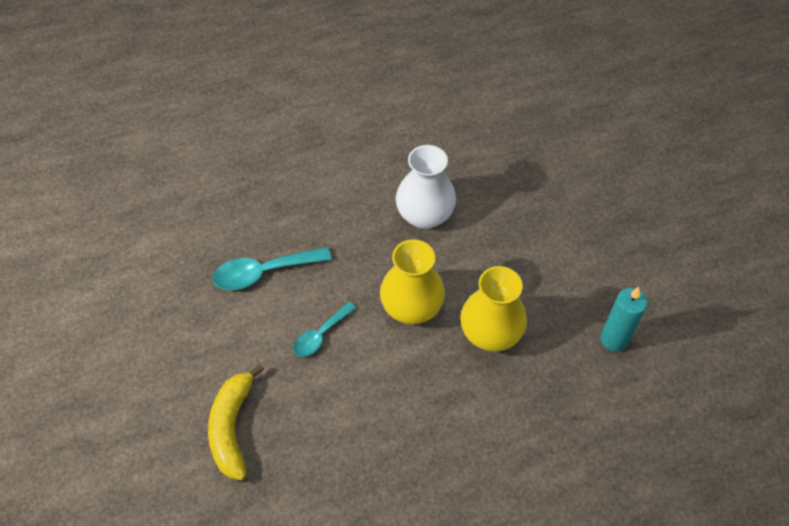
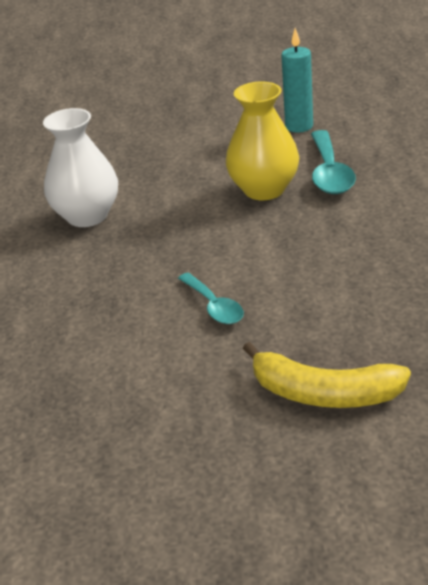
camera: 70 degrees left, 20 degrees down
(264, 272) = (92, 349): turquoise spoon -> turquoise spoon (329, 172)
(411, 308) = (208, 236): yellow vase -> none

